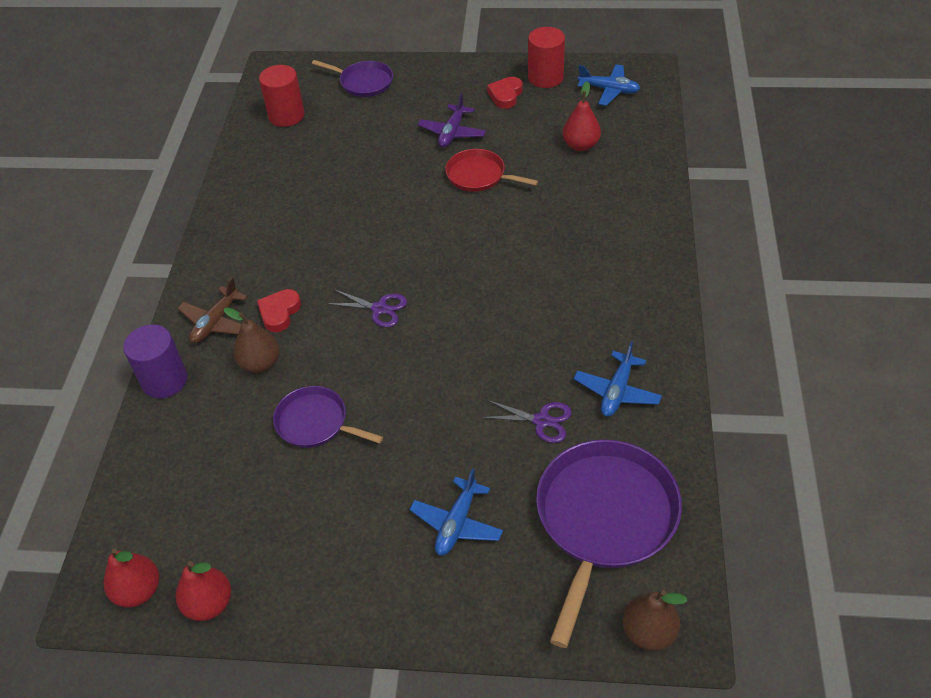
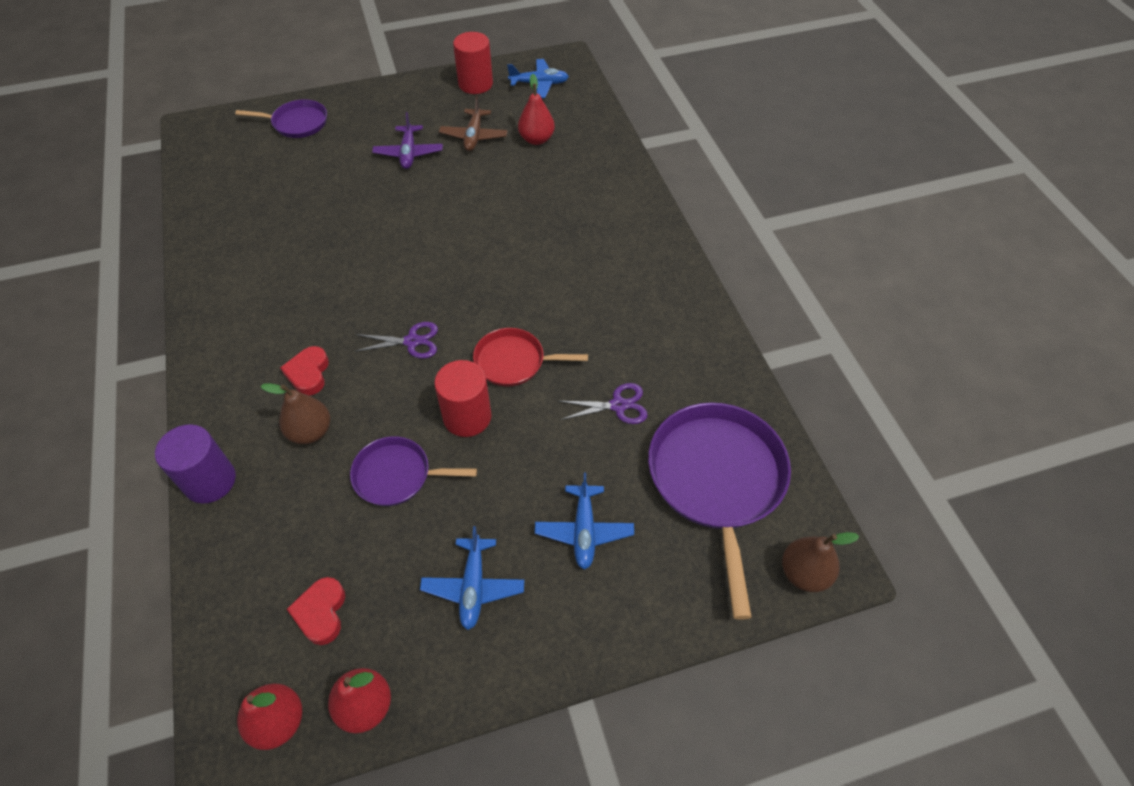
camera: 25 degrees left, 5 degrees up
(216, 322) = (242, 403): brown plane -> brown plane (474, 136)
(286, 116) = (229, 172): red cylinder -> red cylinder (467, 417)
(479, 176) = (453, 188): red pan -> red pan (513, 361)
(505, 95) = (445, 107): red heart -> red heart (321, 612)
(617, 391) = (673, 357): blue plane -> blue plane (473, 587)

